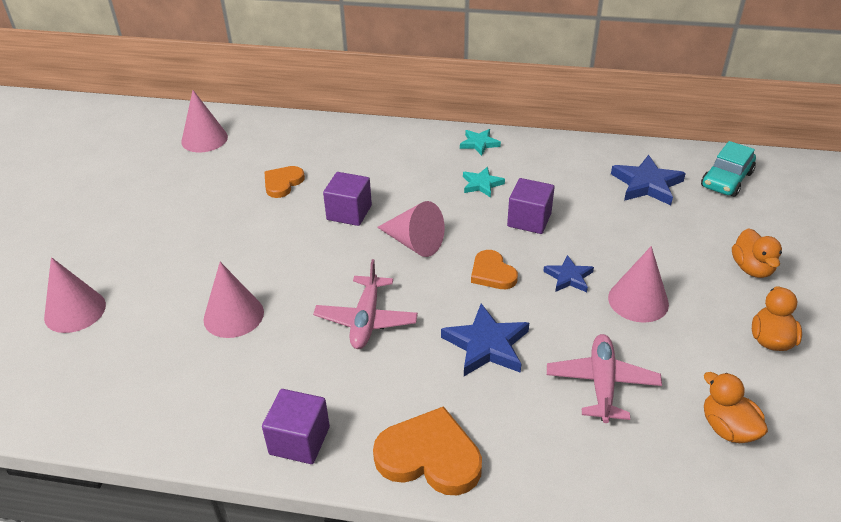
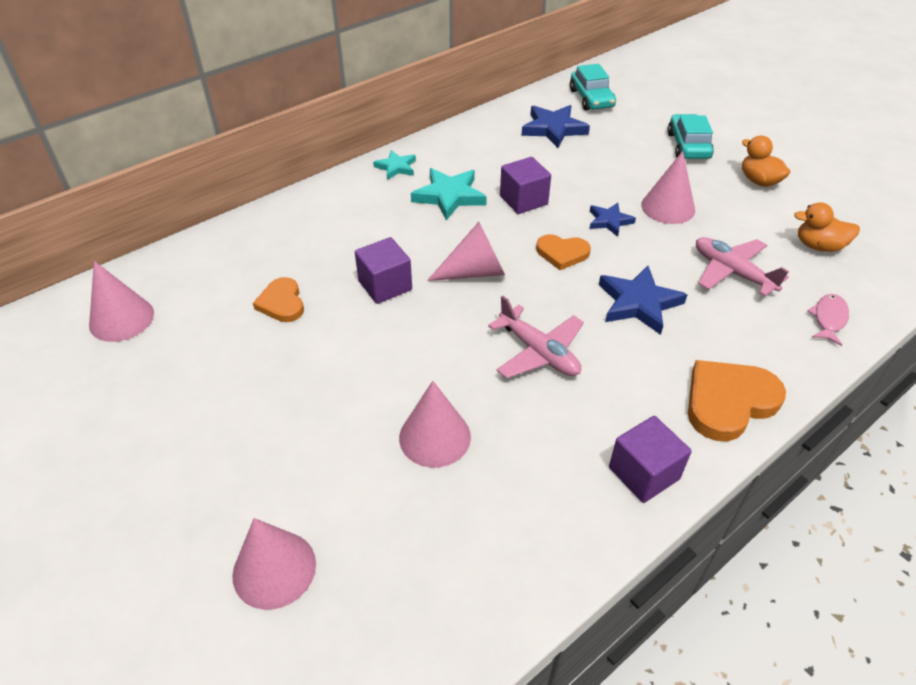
camera: 50 degrees left, 5 degrees up
(481, 184) = (449, 196): turquoise star -> turquoise star, size x1.65
(622, 481) = (828, 319): none -> pink fish
(751, 268) = (688, 146): orange duck -> turquoise car

